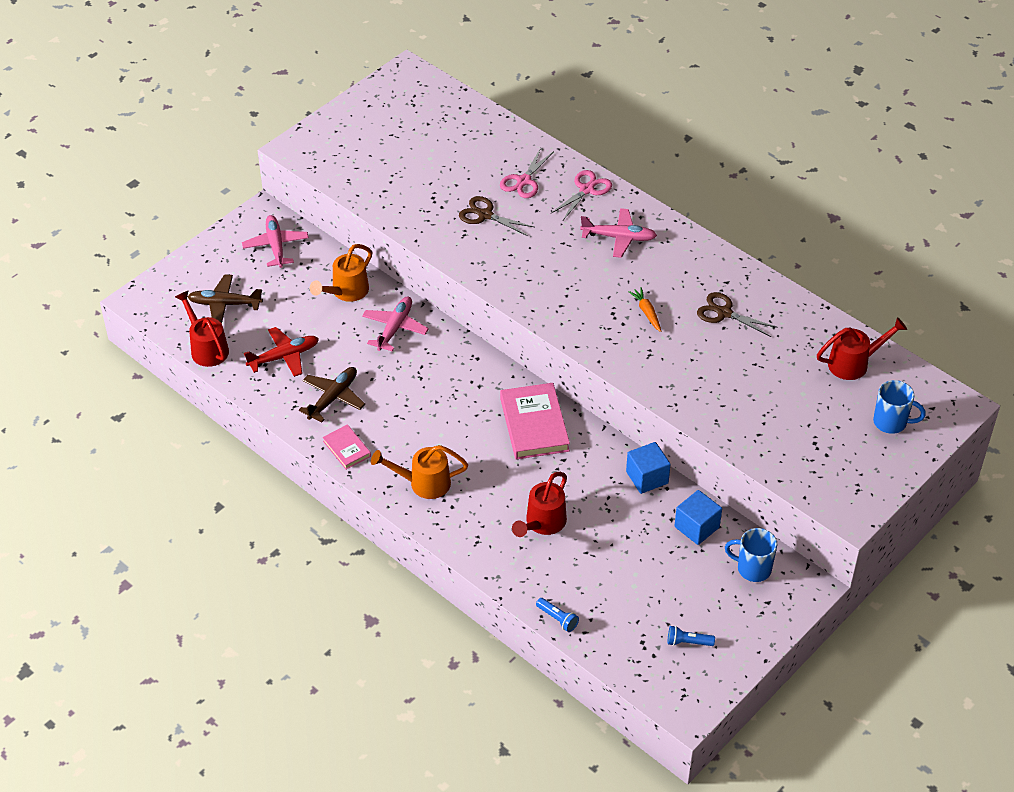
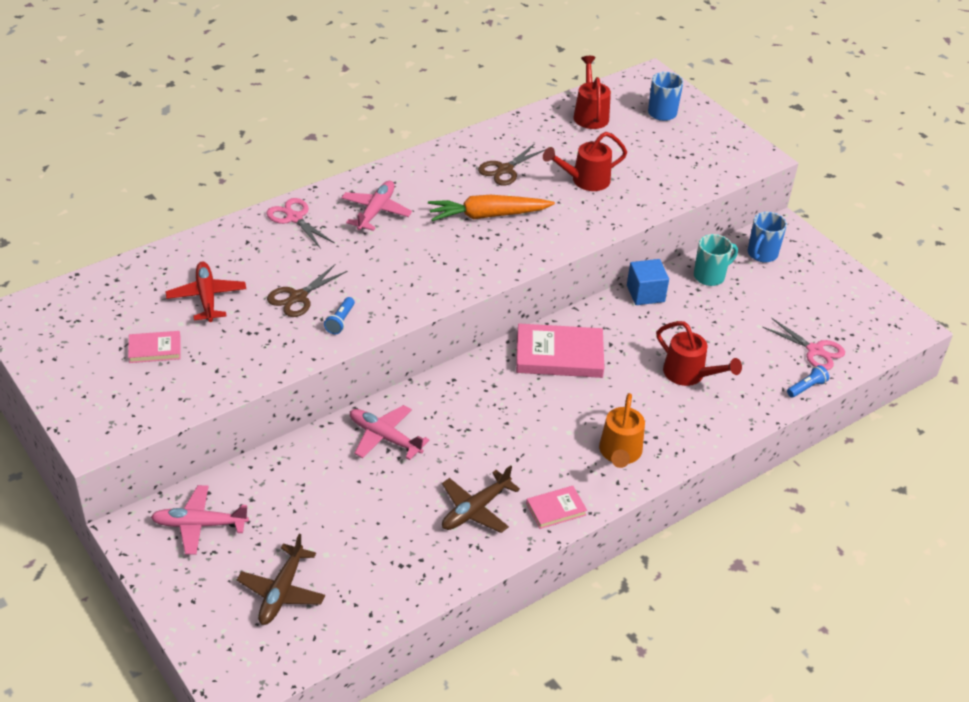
camera: 80 degrees left, 5 degrees down
(207, 348) = (353, 621): red watering can -> red watering can (585, 180)
(284, 357) = (395, 545): red plane -> red plane (207, 297)
(333, 398) = (475, 509): brown plane -> brown plane turned 90 degrees counterclockwise
(346, 292) = (309, 470): orange watering can -> none
(396, 152) = (155, 349): none -> pink book
(524, 181) = (258, 259): pink scissors -> pink scissors (815, 350)
(646, 312) = (487, 216): orange carrot -> orange carrot, size x1.99
(688, 642) = (839, 310): blue flashlight -> blue flashlight (340, 321)
(696, 527) = (710, 276): blue cube -> turquoise mug

